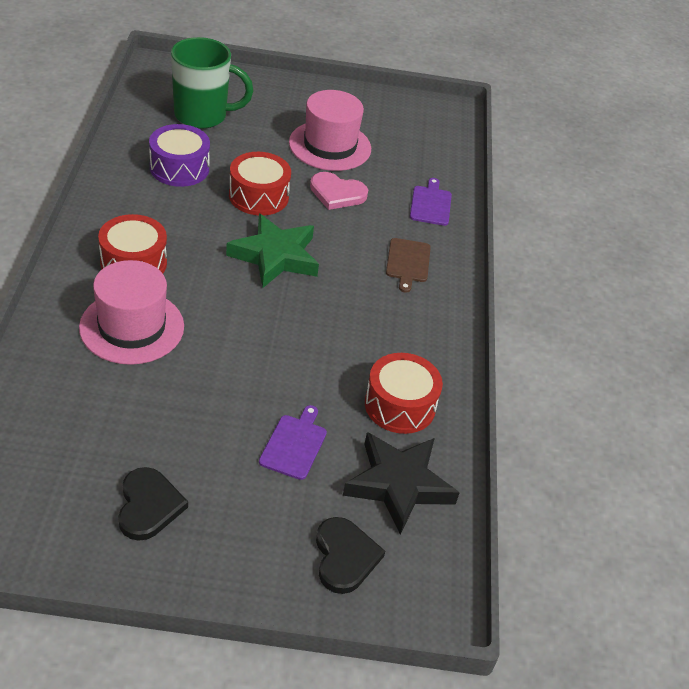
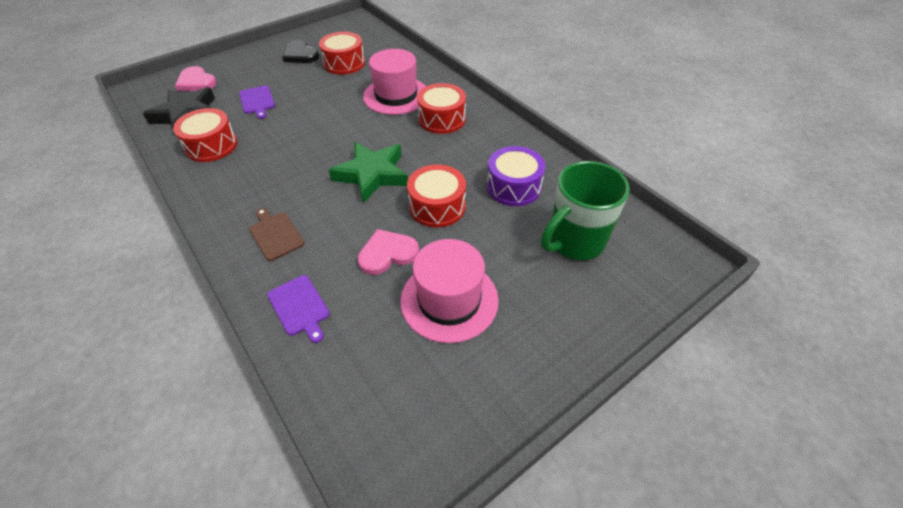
camera: 145 degrees right, 5 degrees up
(115, 434) = (344, 63): none -> red drum
(345, 557) = (196, 82): black heart -> pink heart

